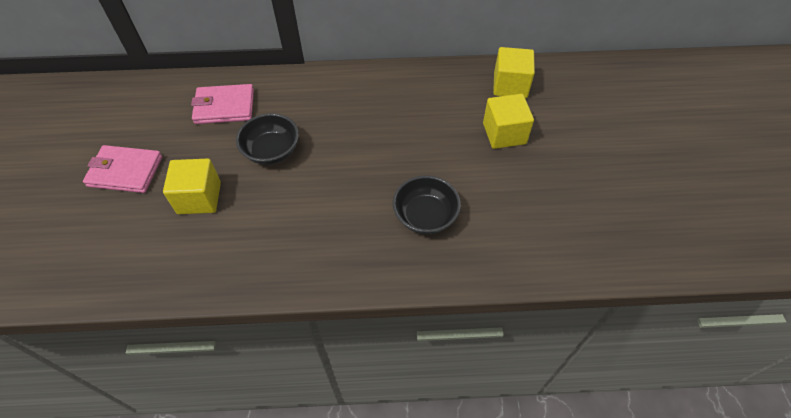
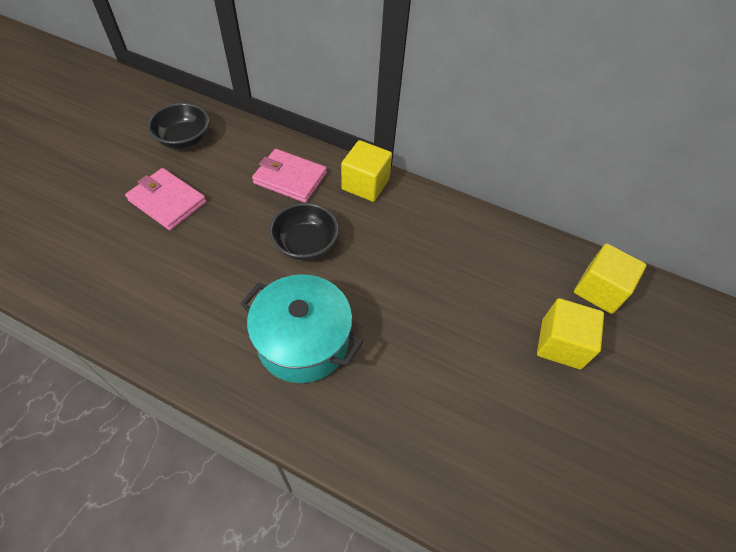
camera: 25 degrees right, 0 degrees up
(199, 198) = (212, 259): yellow cube -> yellow cube (365, 184)
(316, 221) = (303, 341): none -> turquoise pot
(425, 216) = (417, 396): black bowl -> black bowl (184, 139)

